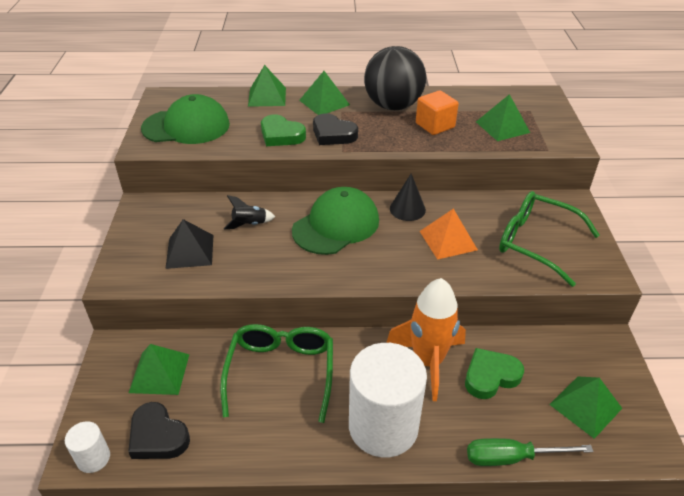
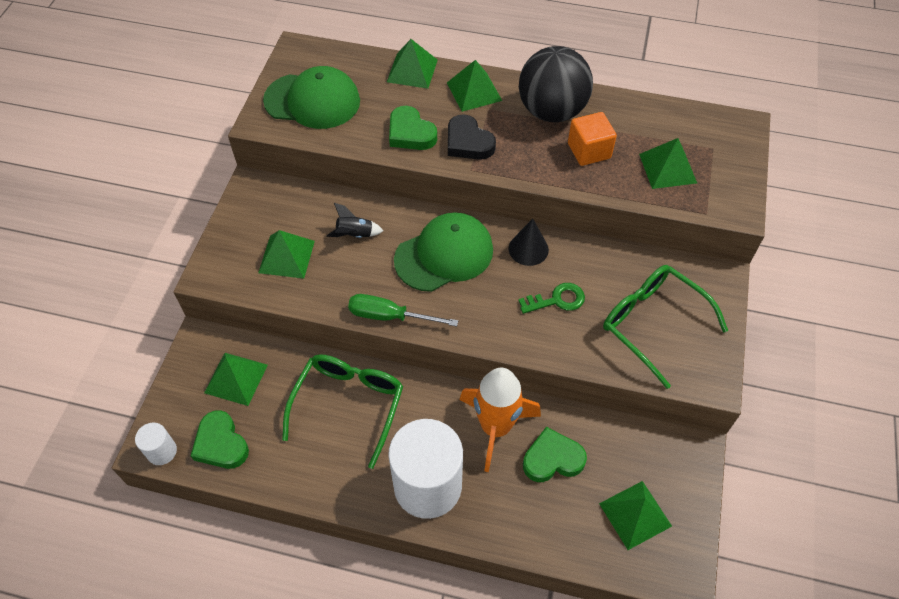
camera: 15 degrees right, 15 degrees up
(158, 436) = (221, 444): black heart -> green heart
(190, 251) = (286, 256): black pyramid -> green pyramid
(448, 240) = (557, 300): orange pyramid -> green key
(511, 458) = (538, 548): green screwdriver -> green screwdriver (390, 316)

